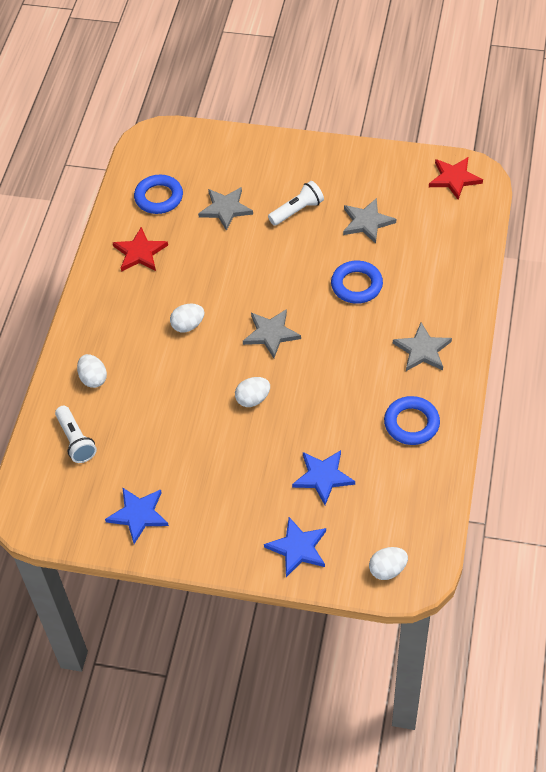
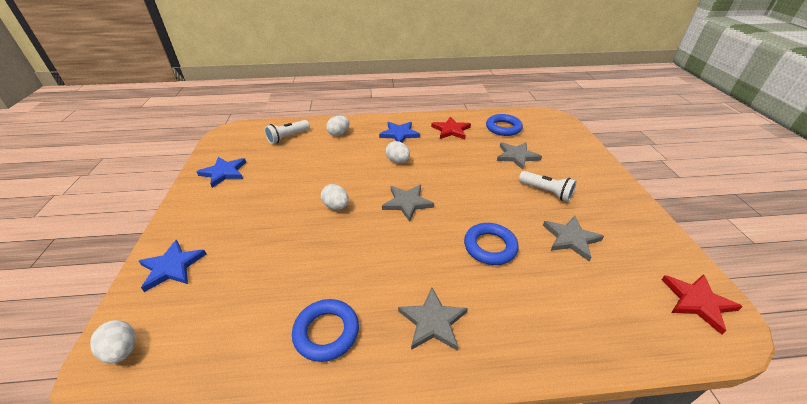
camera: 70 degrees right, 15 degrees down
(323, 477) = (253, 268): blue star -> blue star (399, 134)

